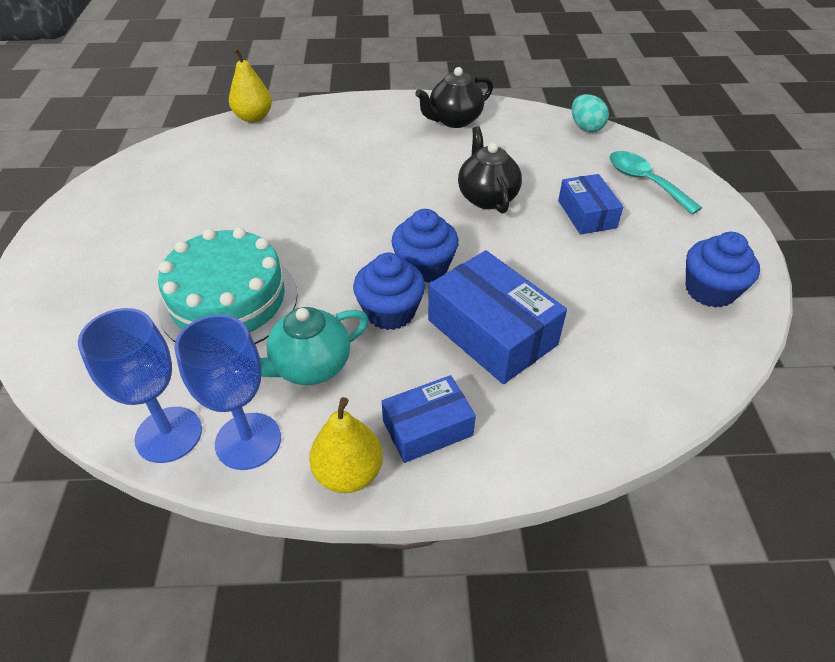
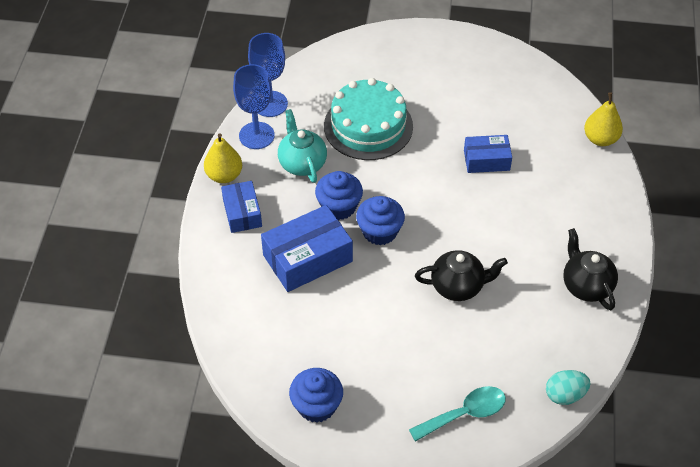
camera: 100 degrees right, 5 degrees up
(586, 214) = (424, 352): blue box -> blue box (486, 160)

